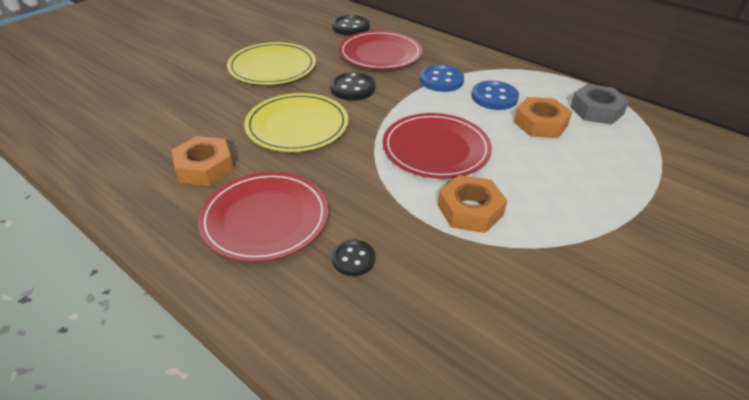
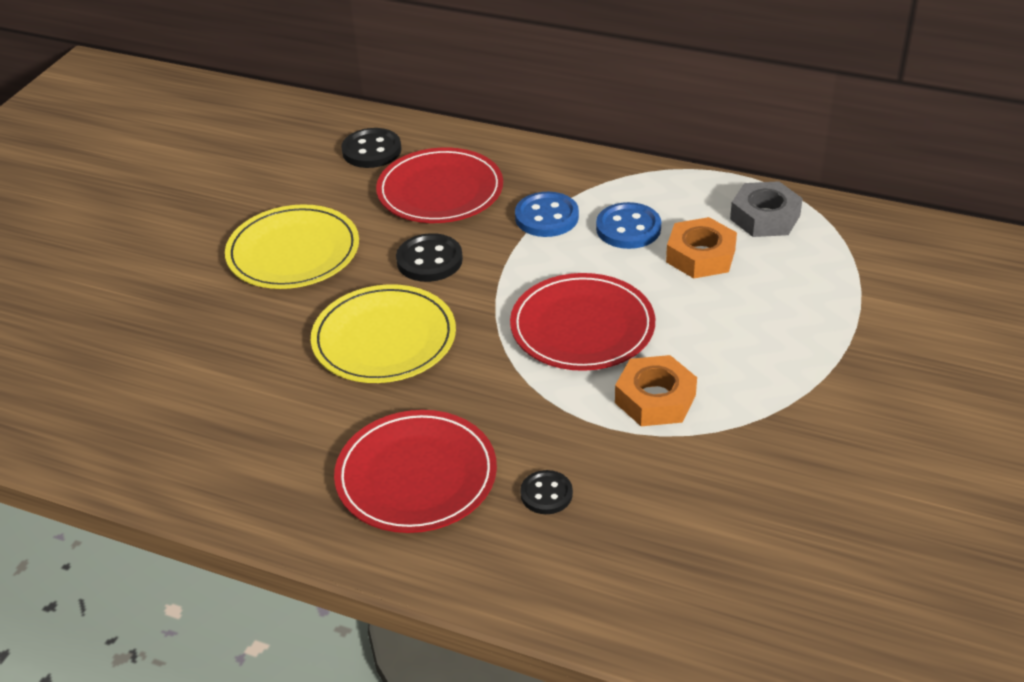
camera: 15 degrees left, 0 degrees up
(204, 167) = (296, 430): orange nut -> none

